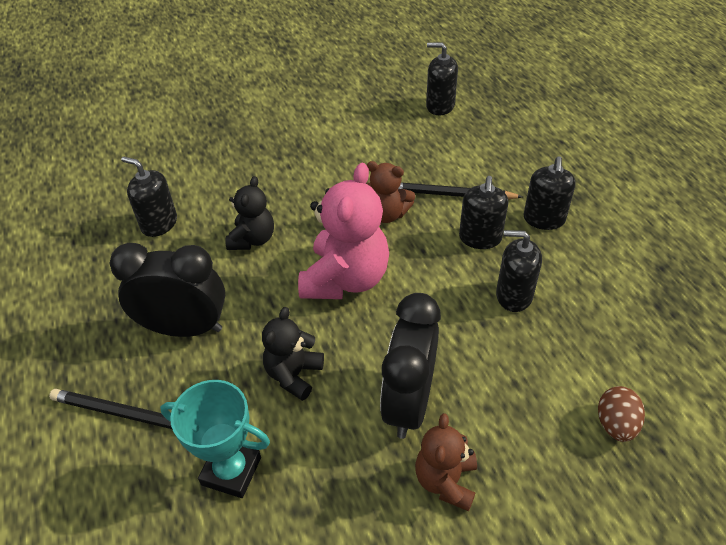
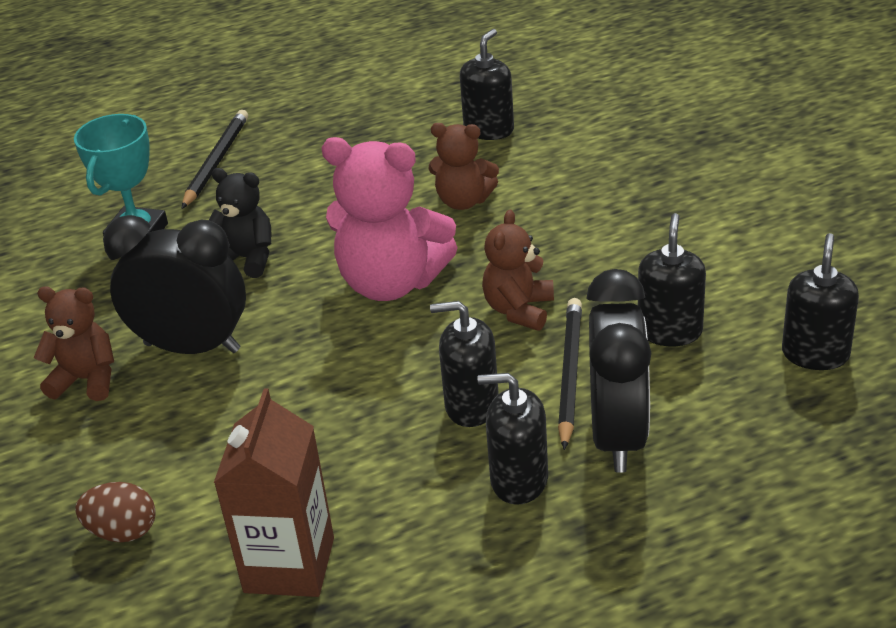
camera: 90 degrees right, 10 degrees down
(185, 328) = (322, 176): black clock -> black clock (618, 435)
(252, 239) = (463, 201): black teddy bear -> brown teddy bear
(514, 295) = (353, 440): black soap dispenser -> black soap dispenser (669, 331)
(628, 323) = (289, 565): none -> brown carton

